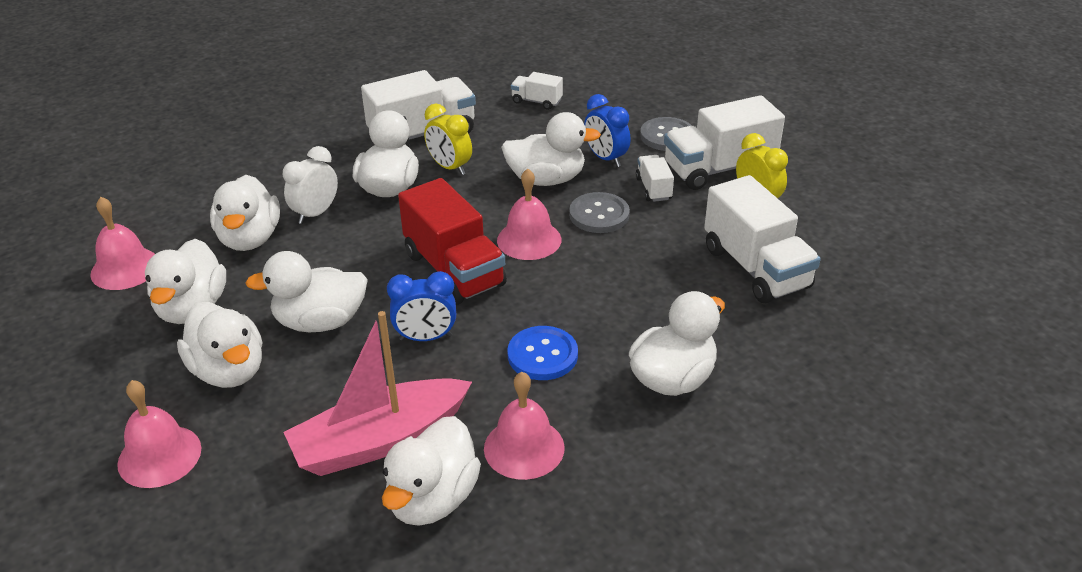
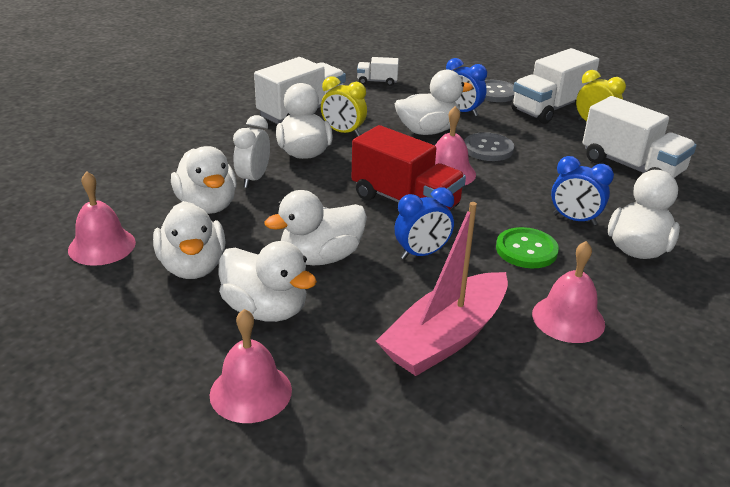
camera: 20 degrees left, 5 degrees down
(432, 499) = (527, 373): white duck -> none
(542, 355) = (526, 250): blue button -> green button
(628, 327) = (574, 219): none -> blue clock
(653, 189) = (514, 127): white truck -> none

